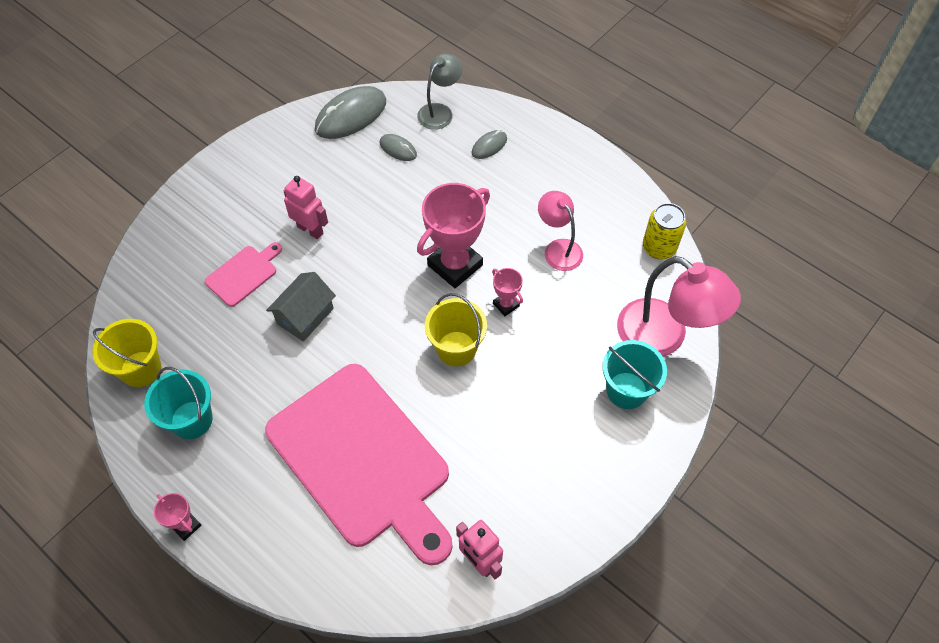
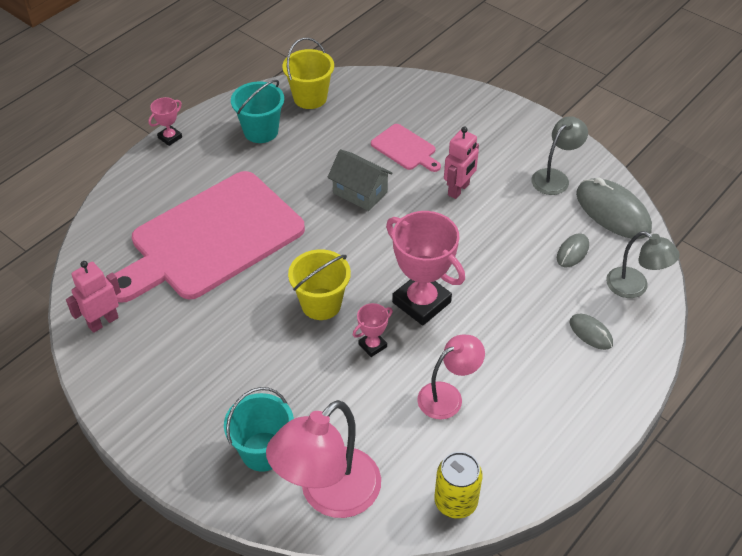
camera: 90 degrees right, 10 degrees down
(302, 153) = (555, 177): none -> grey lamp

